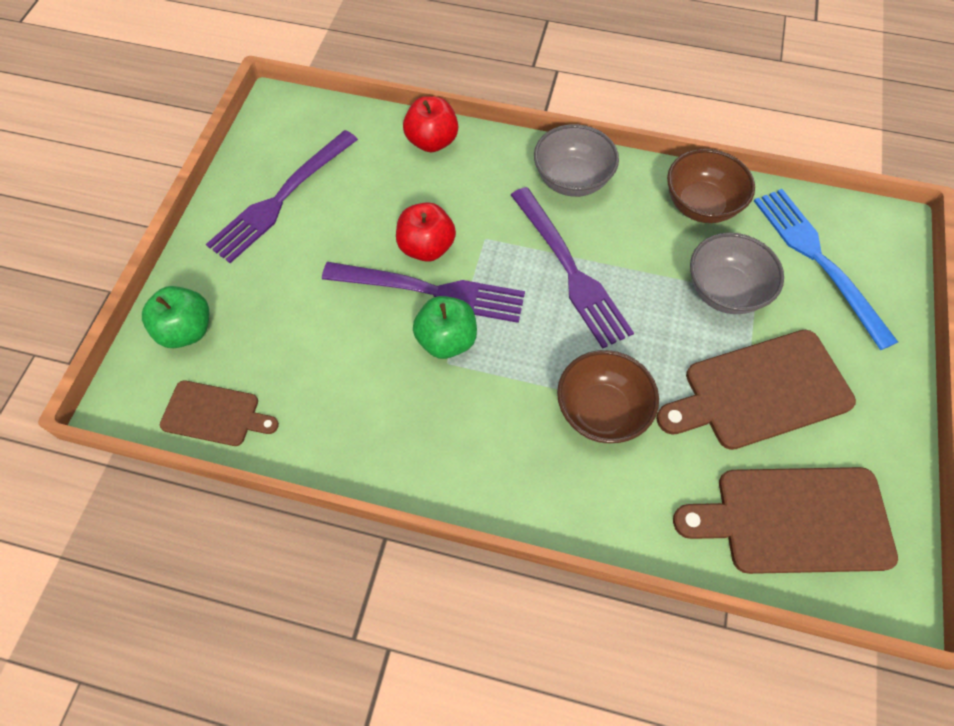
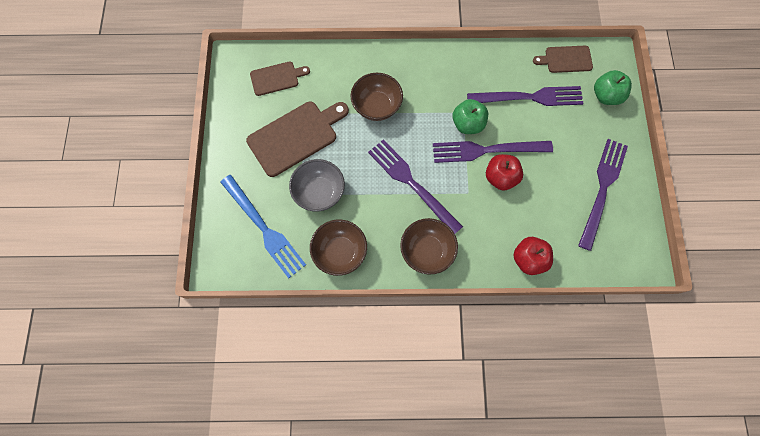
camera: 165 degrees right, 10 degrees up
(317, 360) = (530, 97): none -> purple fork
(572, 180) = (427, 251): grey bowl -> brown bowl
(795, 520) = (276, 78): brown cutting board -> brown cutting board, size x0.58

